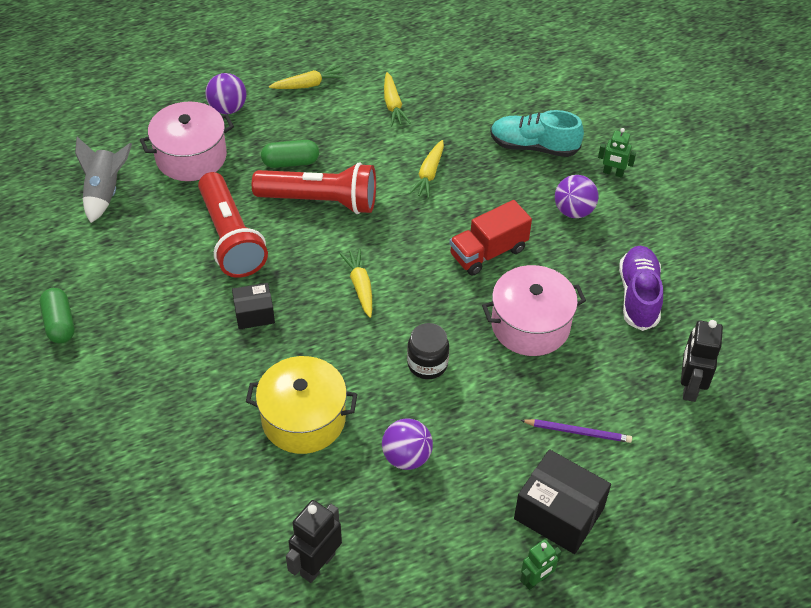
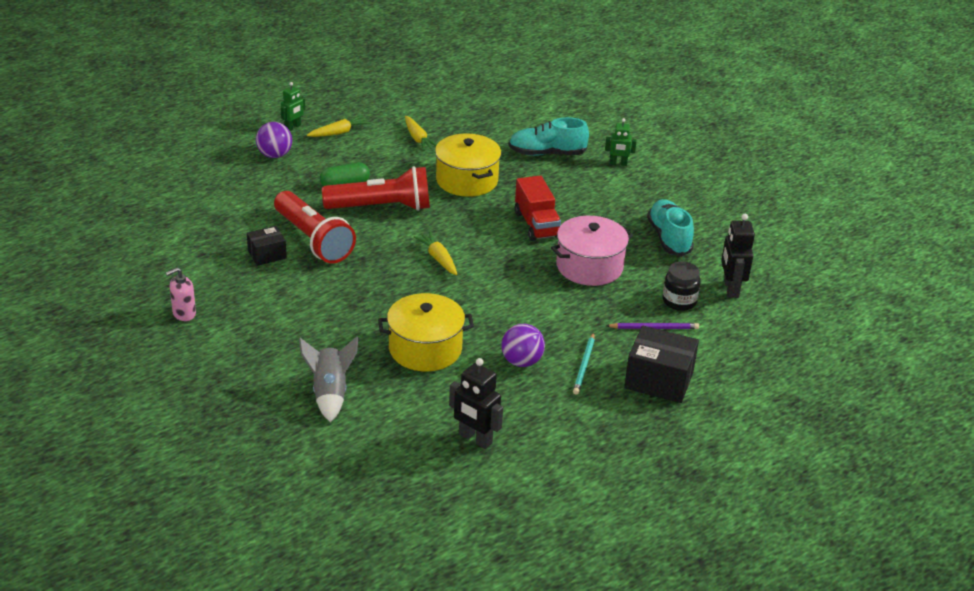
camera: 15 degrees left, 15 degrees down
(59, 323) = (184, 314): green capsule -> pink soap dispenser
(105, 192) = (187, 222): grey rocket -> grey rocket (330, 393)
(191, 156) = (255, 190): pink pot -> none
(254, 314) = (354, 287): black box -> black box (267, 254)
(317, 564) = (475, 439): black robot -> black robot turned 75 degrees counterclockwise
(427, 364) = (515, 301): black jar -> black jar (679, 301)
(429, 174) = (467, 180): yellow carrot -> yellow pot
(477, 475) = (584, 365): none -> turquoise pencil
(488, 252) = (536, 225): red truck -> red truck turned 60 degrees counterclockwise
(536, 580) = (657, 423): green robot -> green robot (293, 127)
(573, 211) = (596, 191): purple ball -> none
(638, 296) = (669, 238): purple shoe -> turquoise shoe

